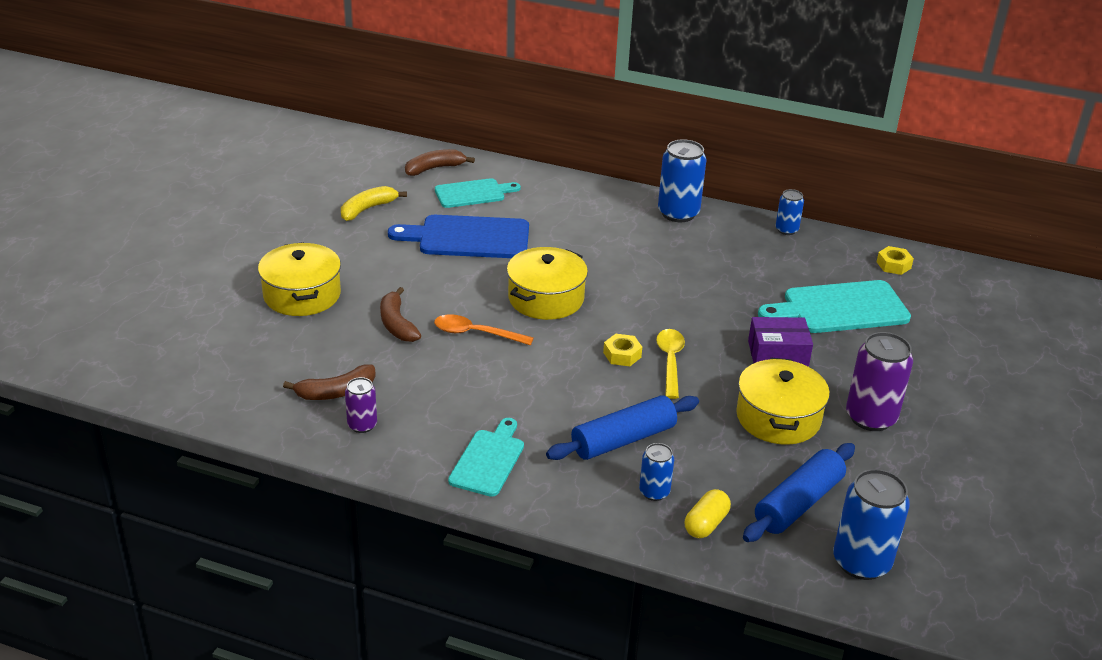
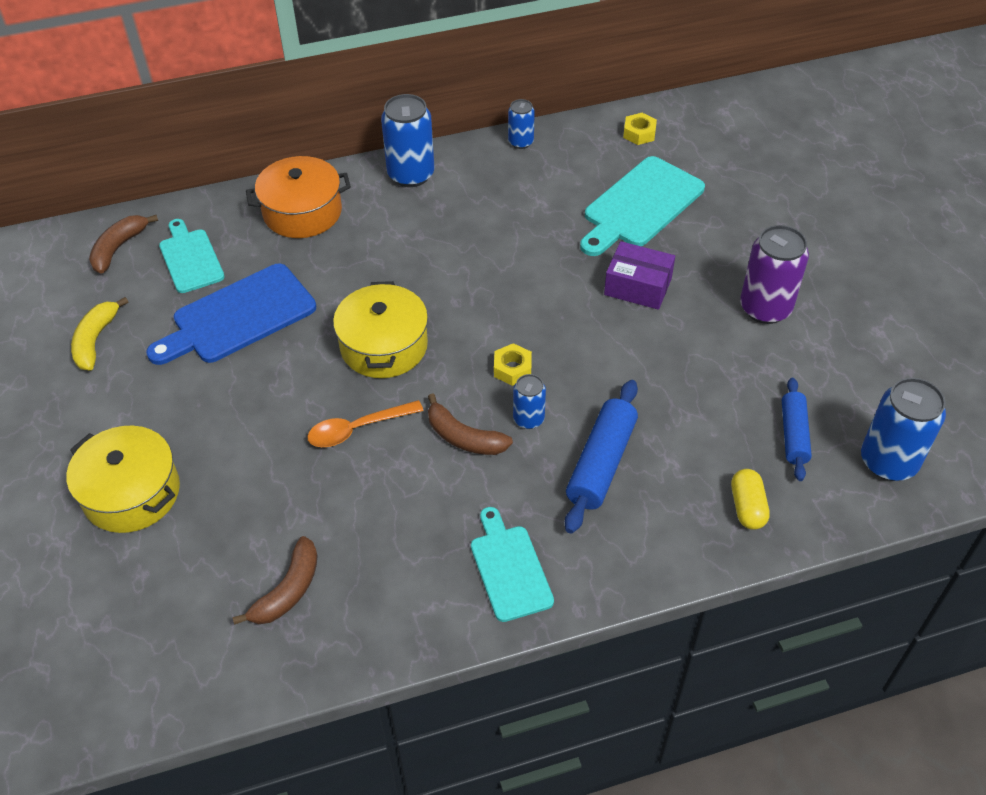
camera: 35 degrees left, 15 degrees up
(362, 425) = (353, 612): purple can -> none
(397, 324) = (268, 467): brown banana -> brown banana (464, 437)
(473, 193) = (190, 258): turquoise cutting board -> turquoise cutting board turned 60 degrees counterclockwise
(575, 201) = (302, 212): none -> orange pot
(654, 492) = (678, 503): blue can -> blue can (528, 419)
(670, 361) = (559, 350): yellow spoon -> none
(777, 354) = (638, 286): purple box -> purple box turned 60 degrees clockwise
(778, 417) = (699, 355): yellow pot -> none
(798, 503) = (794, 435): blue rolling pin -> blue rolling pin, size x0.66

